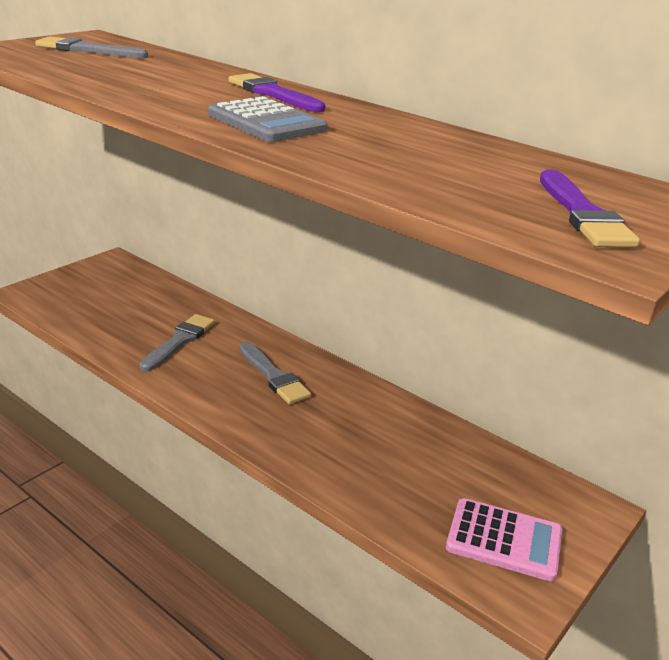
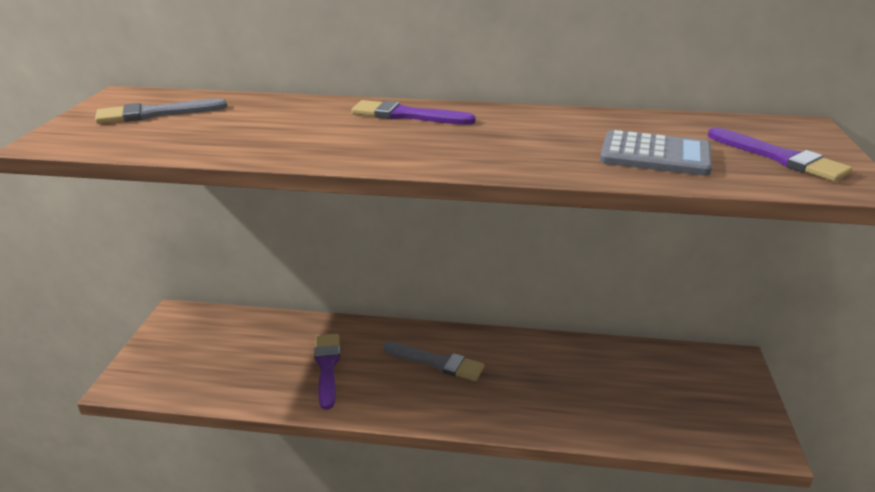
camera: 30 degrees left, 0 degrees up
(179, 341) = (327, 367): grey brush -> purple brush
(266, 122) = (460, 146): grey calculator -> grey calculator (655, 155)
(504, 540) = (715, 412): pink calculator -> none

